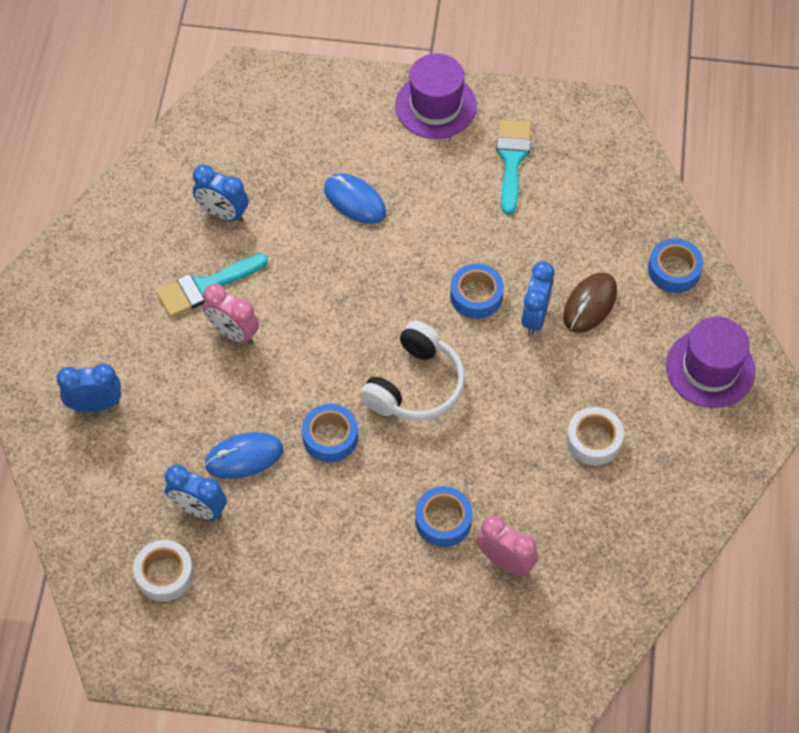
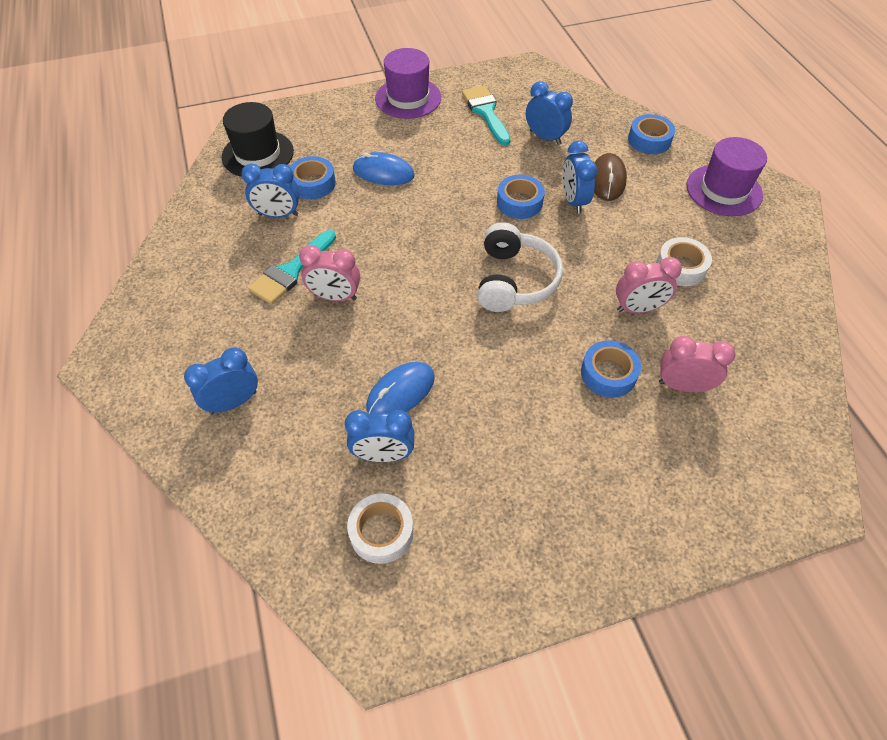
camera: 25 degrees left, 5 degrees down
(236, 125) = (258, 154): none -> black hat
(330, 437) = (468, 346): blue tape -> blue tape (313, 183)
(518, 467) = (638, 308): none -> pink clock
(557, 221) = (545, 137): none -> blue clock

